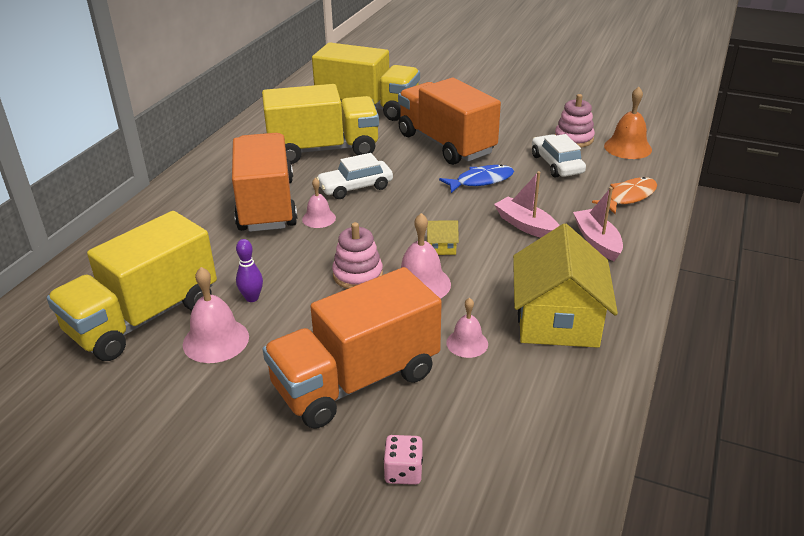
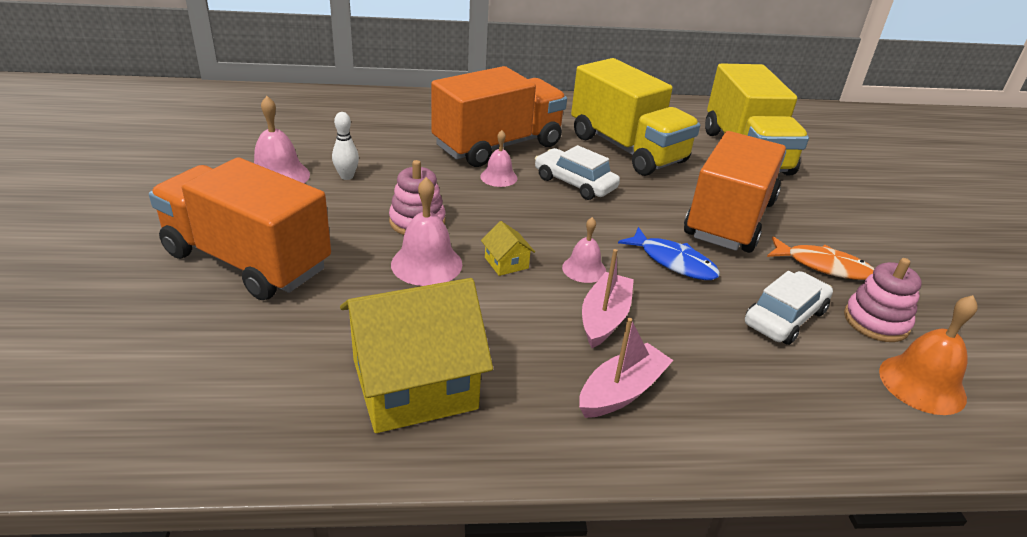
camera: 60 degrees right, 0 degrees up
(143, 318) = (294, 138): yellow truck -> none
(252, 298) = (347, 176): purple bowling pin -> white bowling pin
(403, 472) = (119, 320): pink dice -> none
(467, 343) = (335, 319): pink bell -> pink bell (584, 269)
(629, 197) = (773, 408): orange fish -> orange fish (823, 266)

